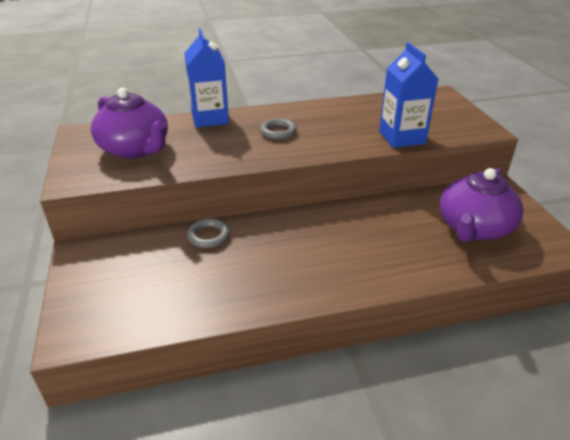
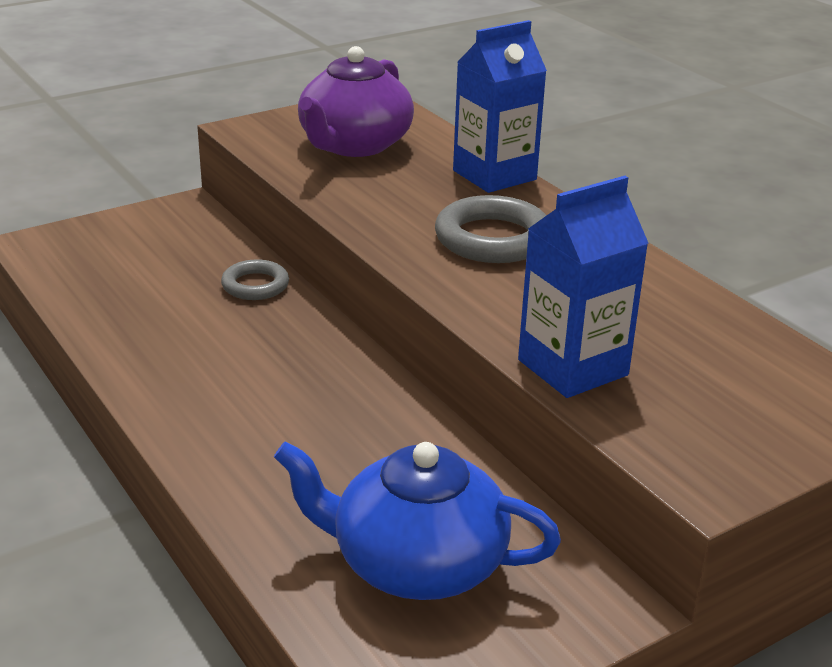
camera: 70 degrees right, 5 degrees down
(278, 132) = (493, 239): grey ring -> grey ring, size x1.65
(474, 228) = (416, 563): purple teapot -> blue teapot

